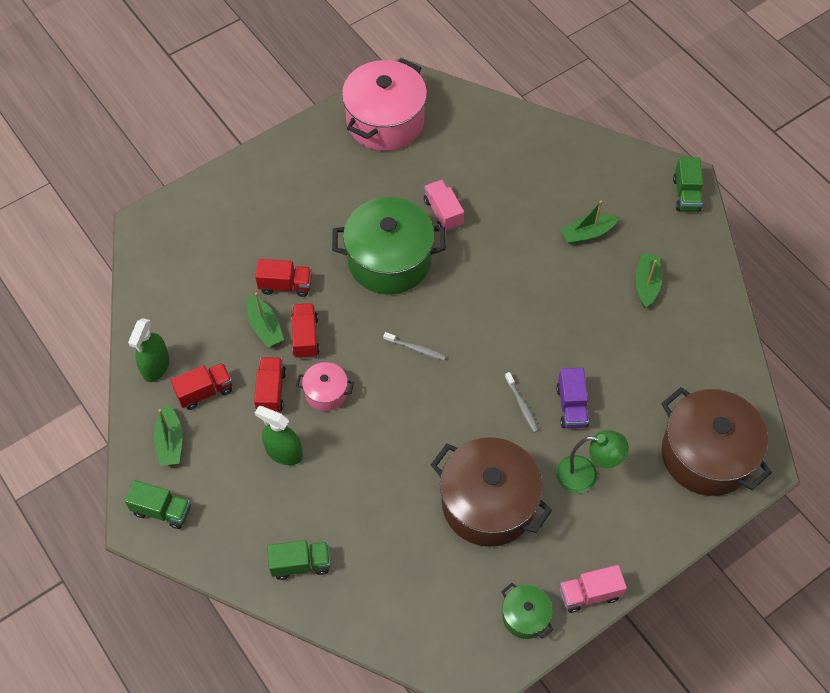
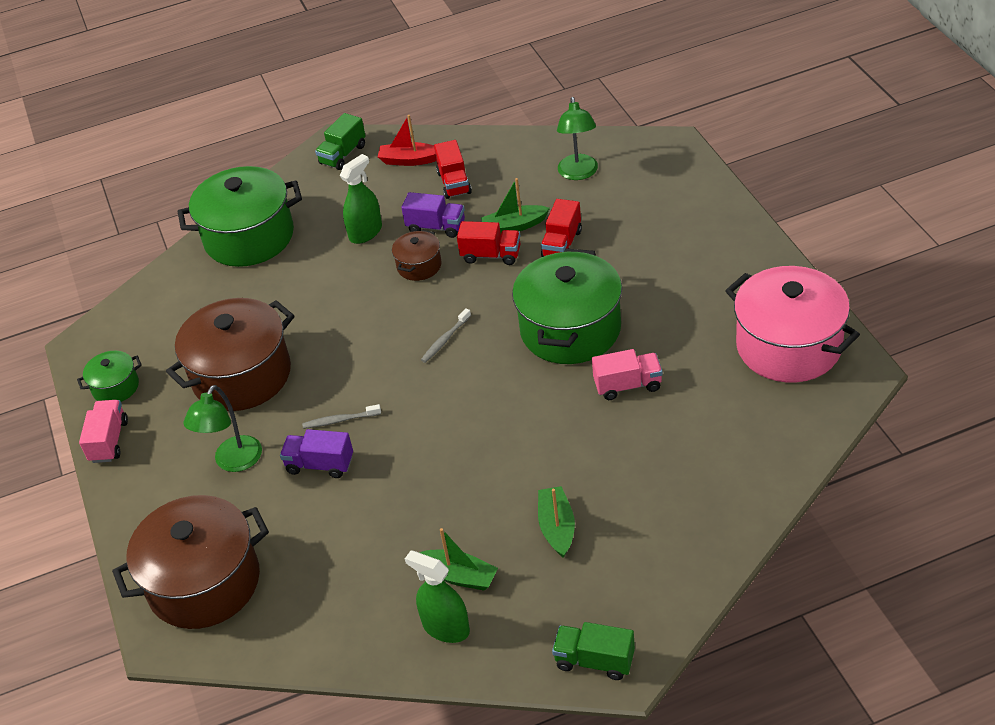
camera: 110 degrees right, 15 degrees down
(156, 366) = (495, 152): green spray bottle -> green spray bottle (446, 628)
(170, 441) = (409, 160): green boat -> red boat
(187, 290) = (578, 173): none -> green lamp
(271, 391) = (436, 227): red truck -> purple truck
(300, 564) = (249, 237): green truck -> green pot
(326, 393) = (419, 266): pink pot -> brown pot

